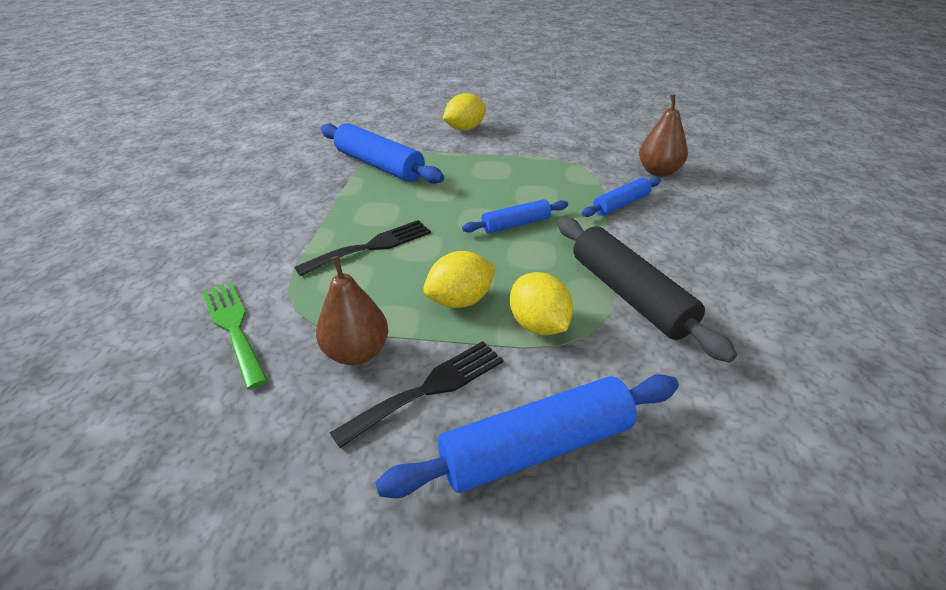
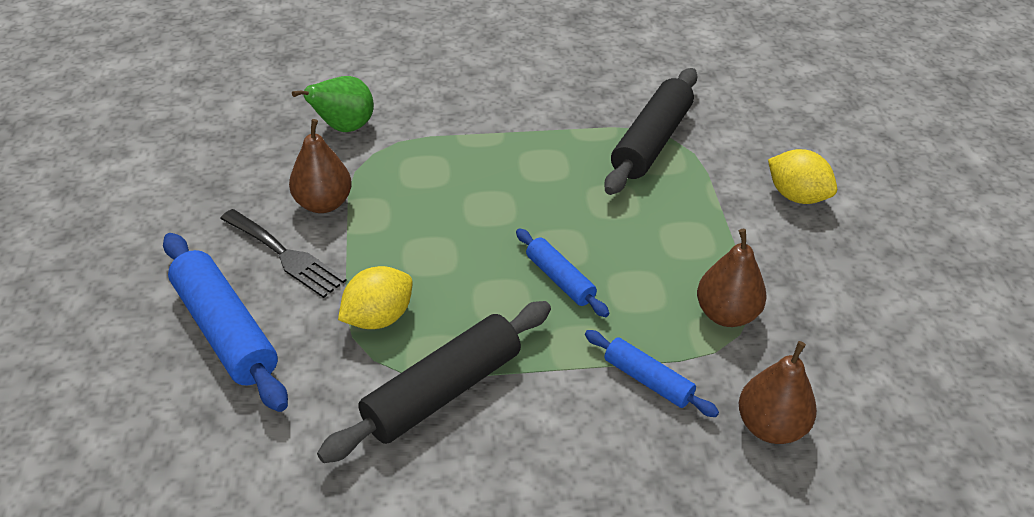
camera: 75 degrees right, 5 degrees up
(233, 327) = (344, 128): green fork -> green pear
(371, 247) = (479, 175): black fork -> none
(379, 165) = (651, 142): blue rolling pin -> black rolling pin
(460, 300) = (405, 255): yellow lemon -> none
(565, 168) = (726, 314): none -> brown pear

